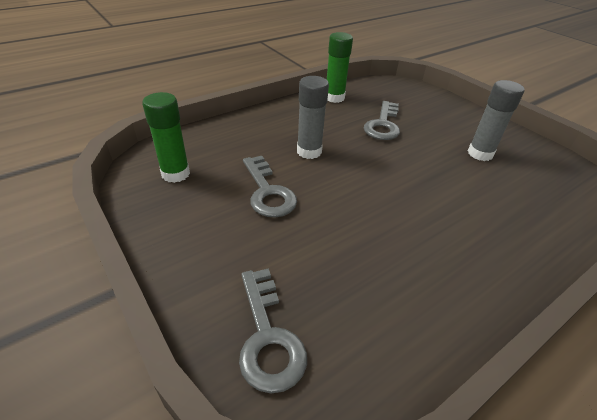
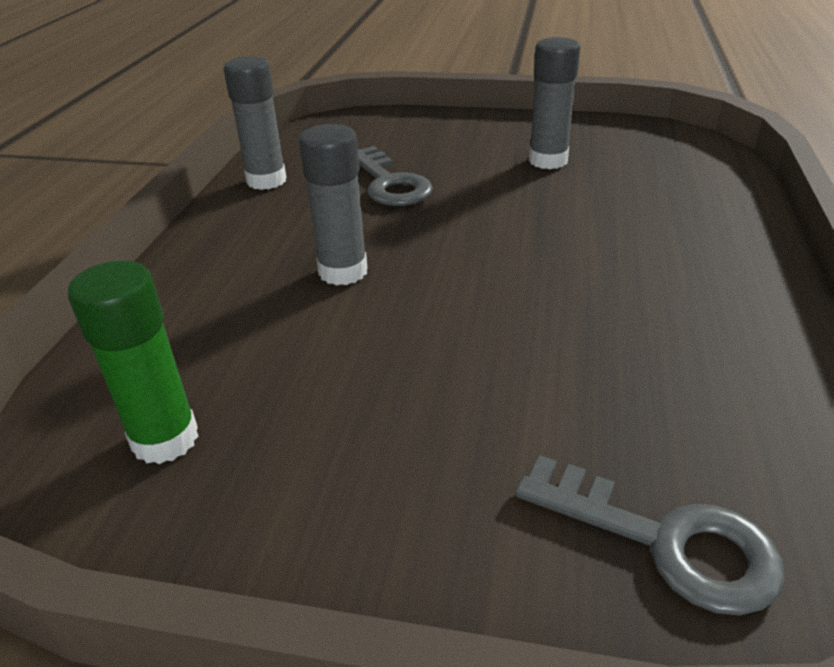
camera: 40 degrees left, 5 degrees down
(268, 192) = (369, 362): grey key -> none
(334, 98) = (266, 180): green glue stick -> grey glue stick

